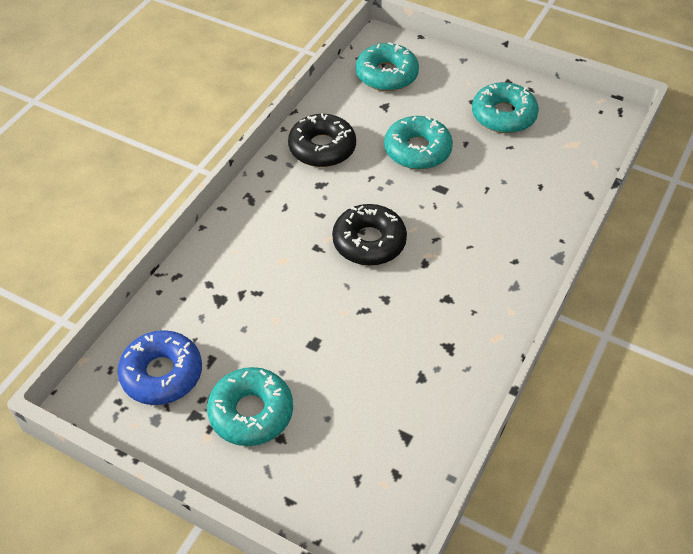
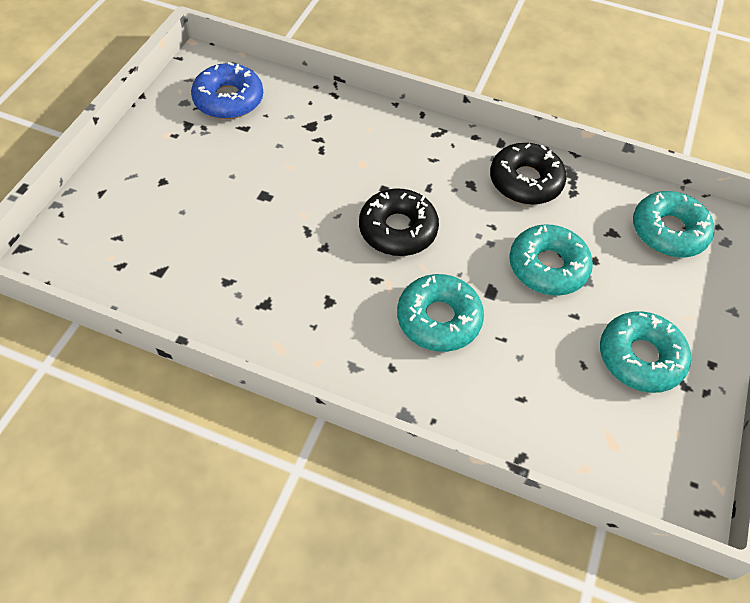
camera: 80 degrees right, 5 degrees up
(251, 412) = (189, 159): turquoise donut -> turquoise donut (438, 319)

